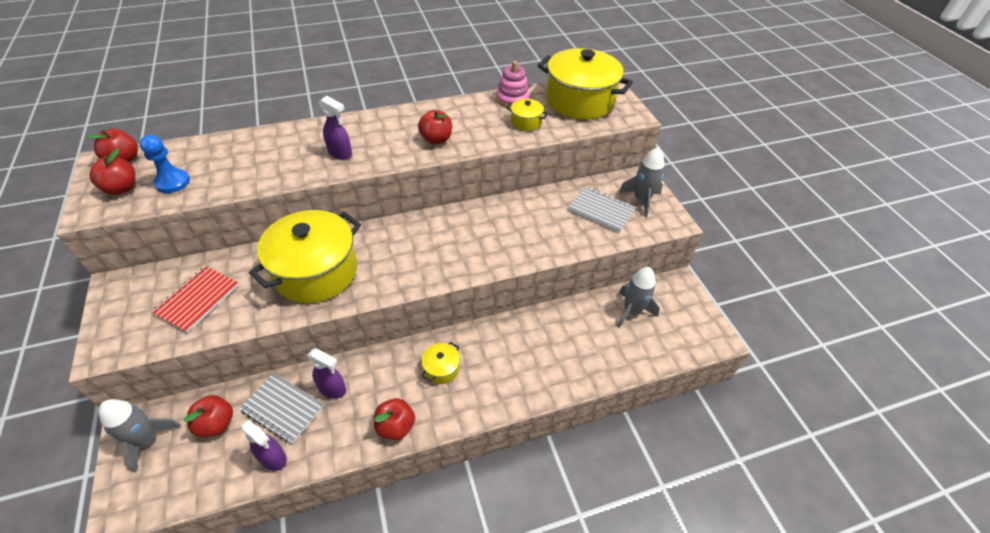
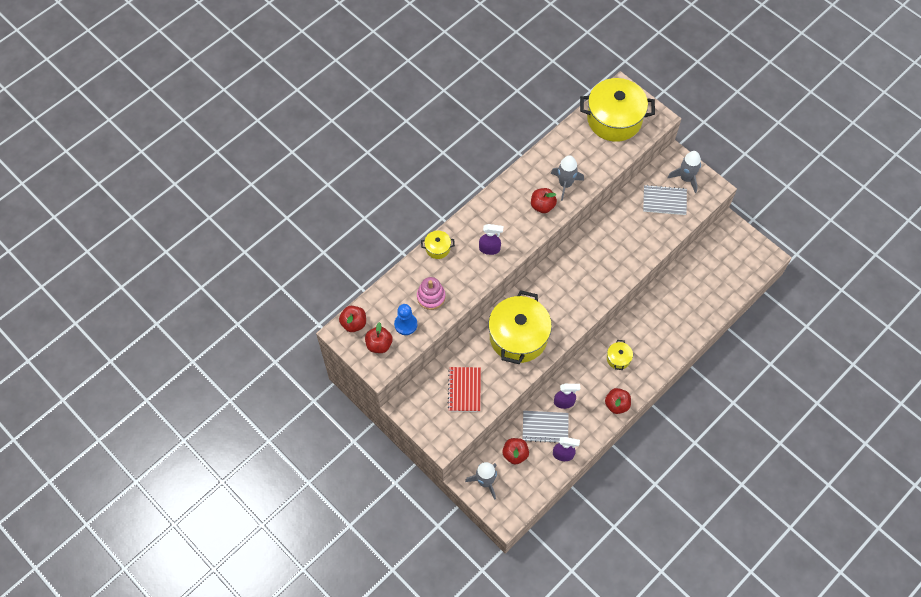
camera: 25 degrees left, 15 degrees up
(512, 99) = (566, 140): pink stacking toy -> pink stacking toy (431, 297)
(526, 122) = (590, 160): yellow pot -> yellow pot (438, 248)
(631, 311) = (709, 262): grey rocket -> grey rocket (565, 184)

